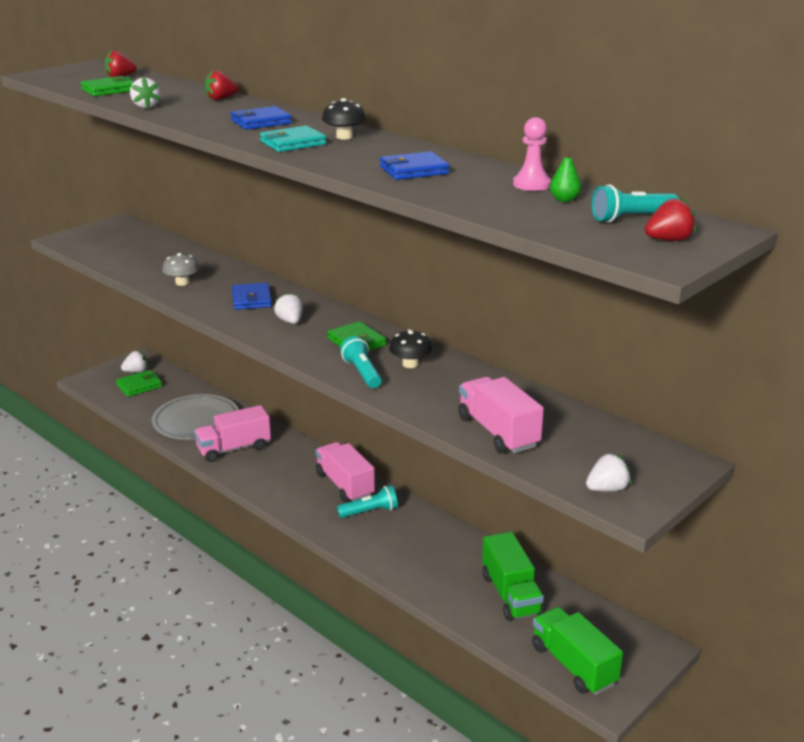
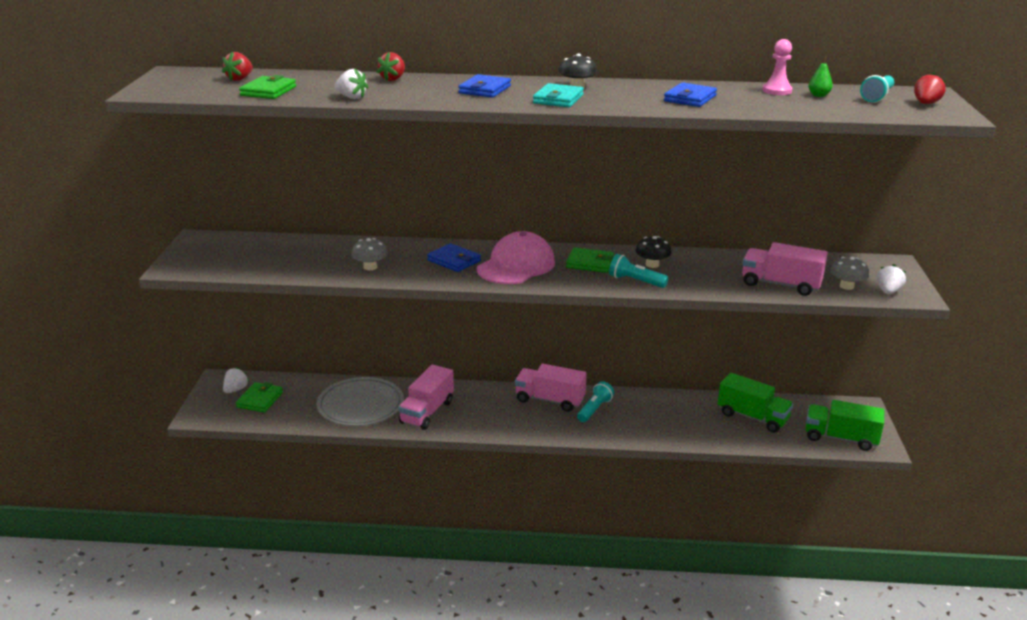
camera: 40 degrees left, 0 degrees up
(290, 321) = (516, 266): white strawberry -> pink cap
(569, 463) = (846, 286): none -> grey mushroom

